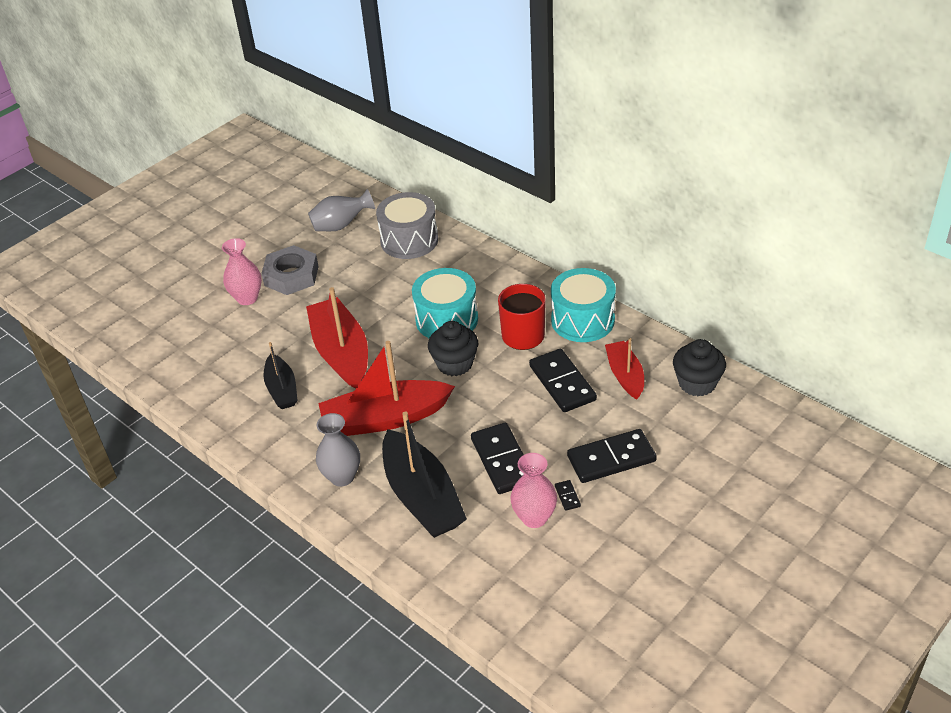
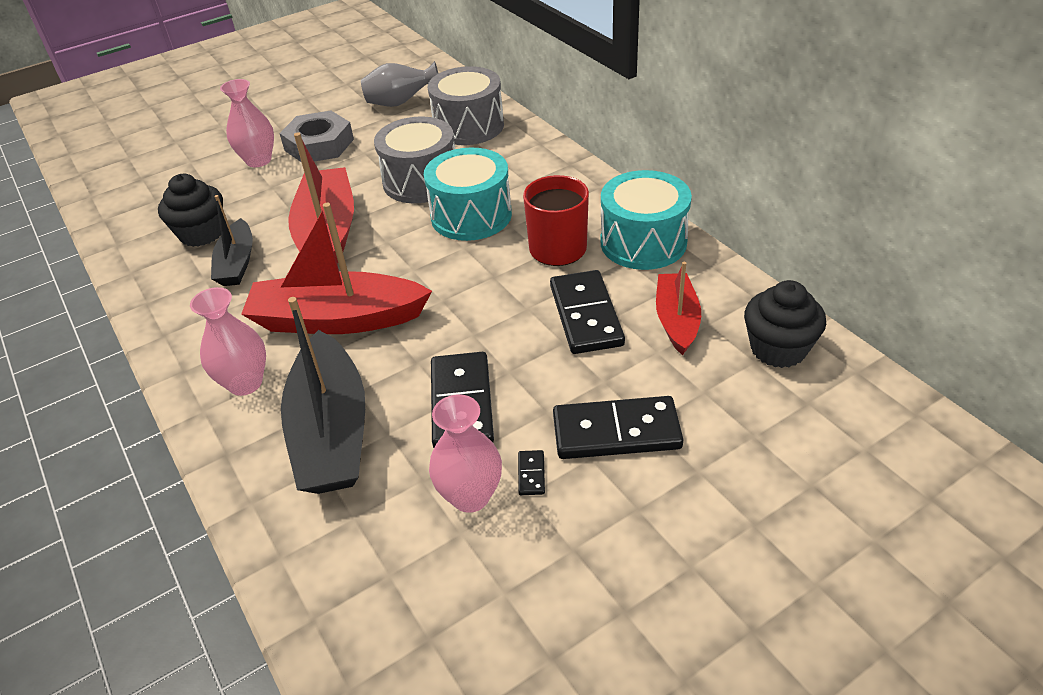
camera: 15 degrees right, 0 degrees up
(342, 477) = (245, 383): grey vase -> pink vase
(393, 296) = (421, 181): none -> grey drum
(455, 364) = (456, 268): black cupcake -> black cupcake (202, 233)

